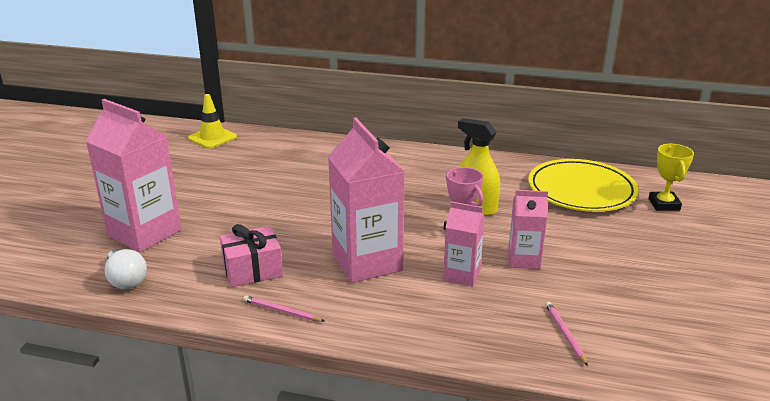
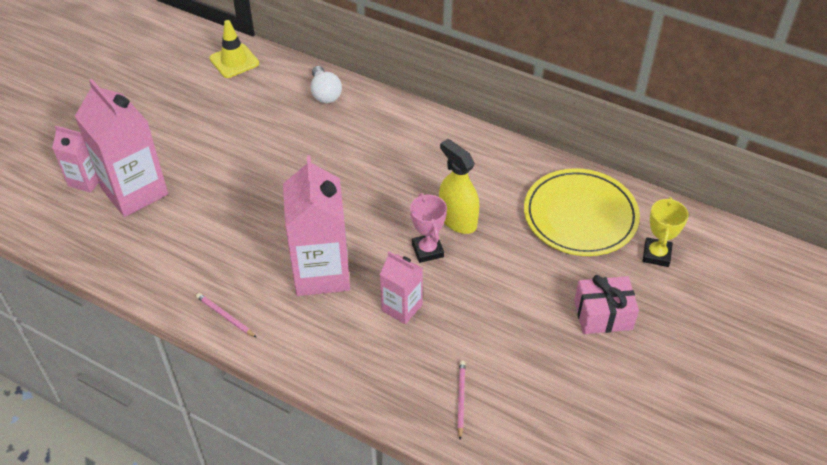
camera: 15 degrees right, 20 degrees up
(126, 280) = (105, 249): white light bulb -> white light bulb (325, 93)
(252, 270) = (216, 260): pink gift -> pink gift (603, 315)
(524, 260) = (470, 301): pink carton -> pink carton (86, 180)

